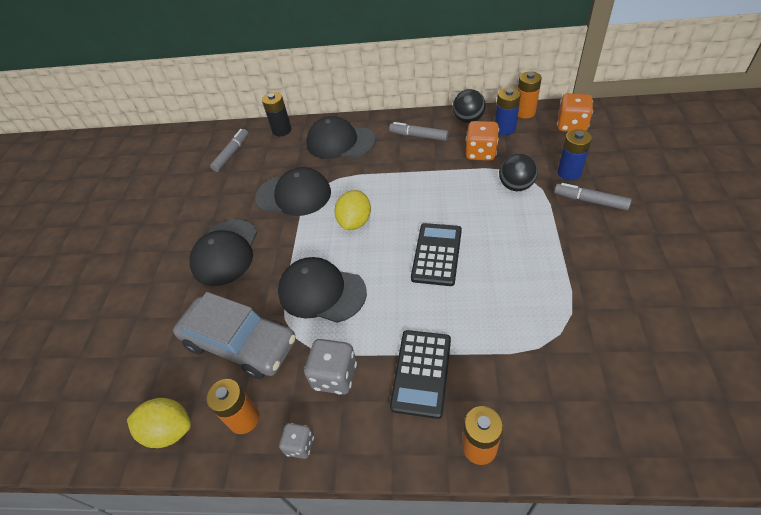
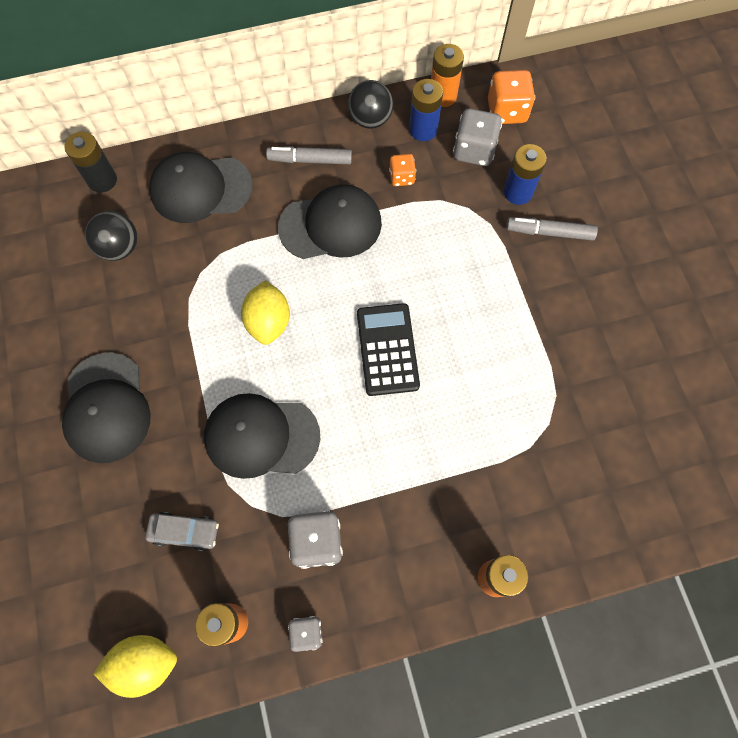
camera: 25 degrees left, 20 degrees up
(232, 154) = (41, 237): grey marker -> none
(240, 343) = (184, 532): grey car -> grey car, size x0.46
(294, 195) = (167, 294): black cap -> black cap (330, 225)
(421, 373) = (413, 511): black calculator -> none
(481, 153) = (401, 177): orange dice -> orange dice, size x0.60
(516, 186) = (458, 225): black ball -> black ball (119, 248)
(540, 144) = (474, 150): none -> grey dice

